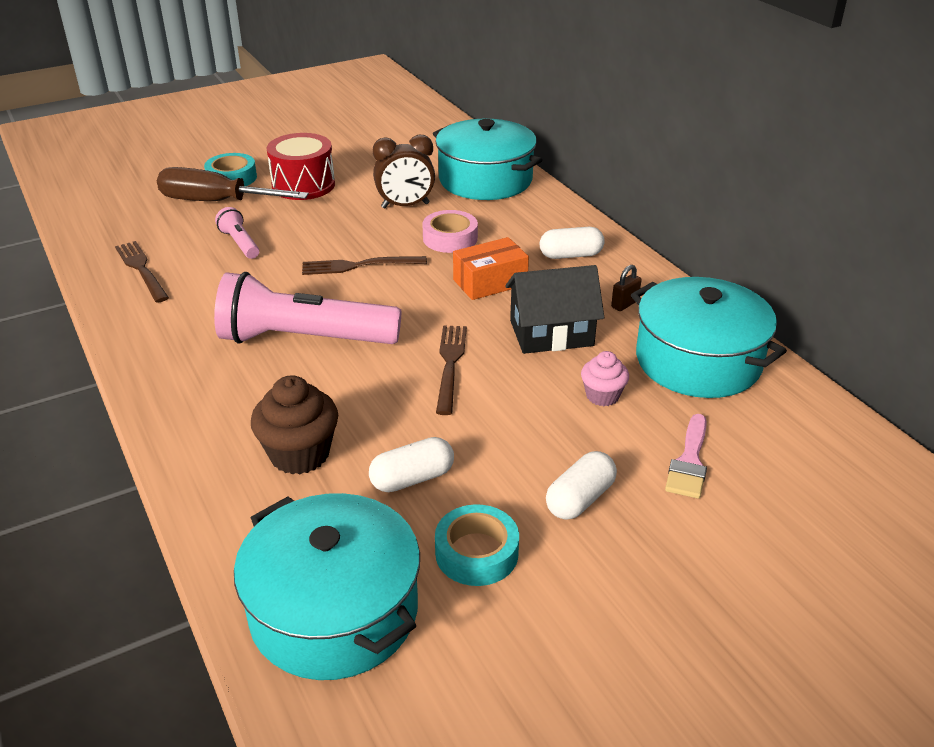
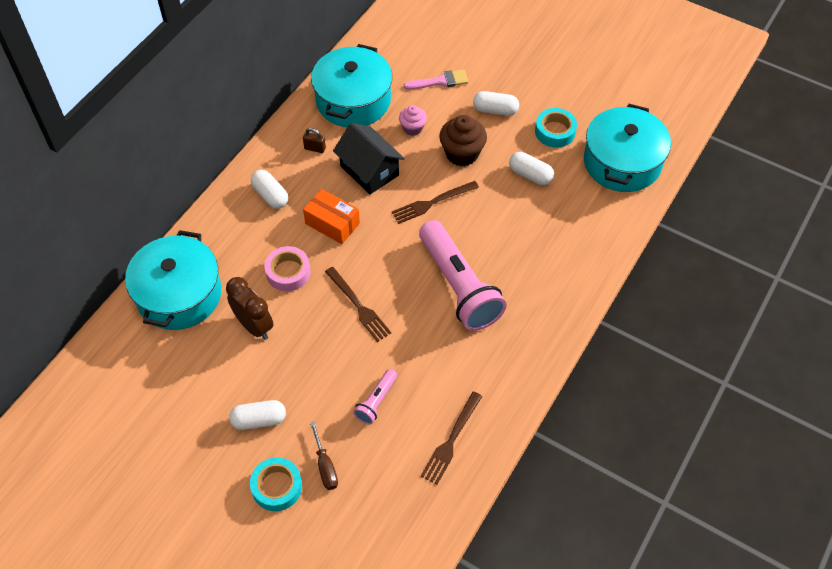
camera: 120 degrees left, 20 degrees up
(217, 202) = (325, 466): brown screwdriver -> brown screwdriver, size x0.50
(299, 454) = (550, 228): brown cupcake -> brown cupcake (462, 153)
(303, 185) = (259, 420): red drum -> white capsule

